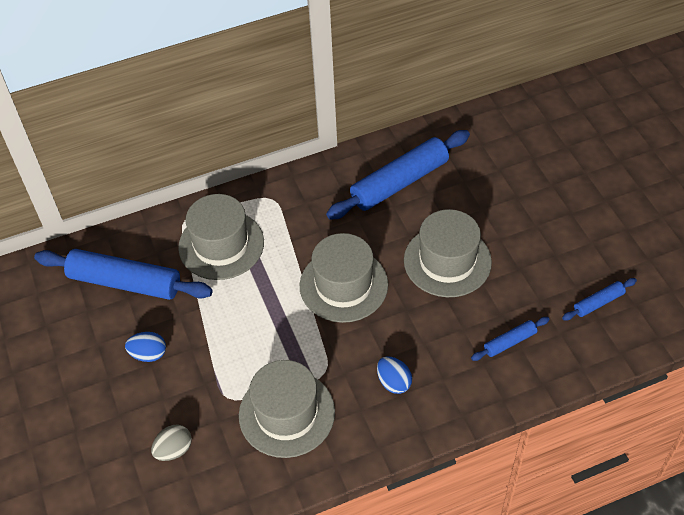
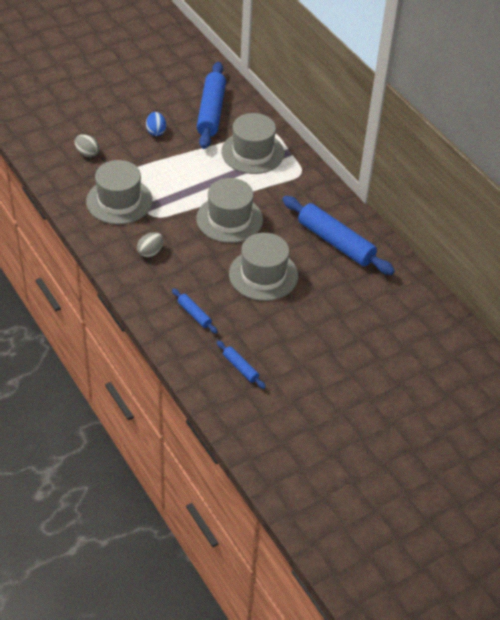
camera: 75 degrees right, 5 degrees down
(394, 382) = (150, 252): blue egg -> grey egg

